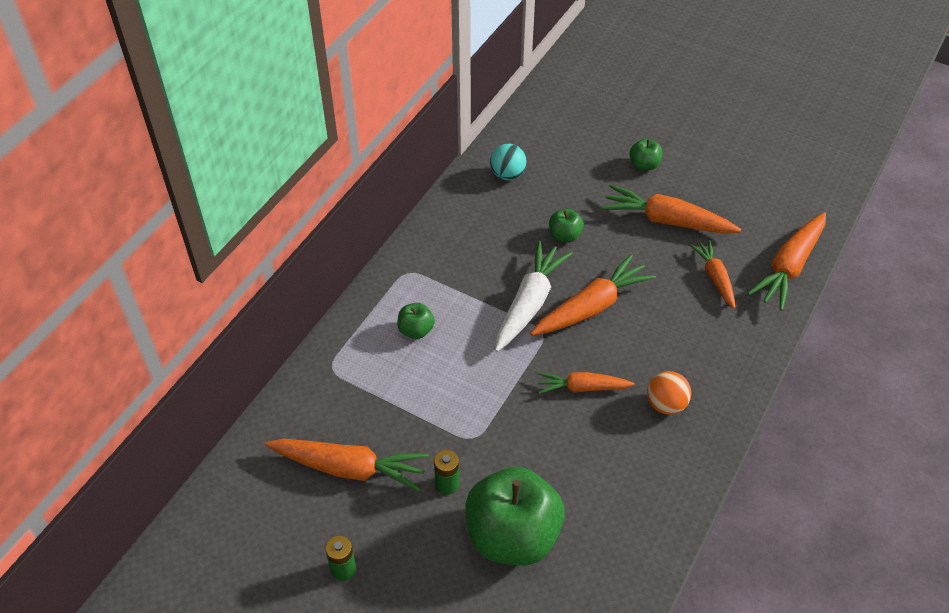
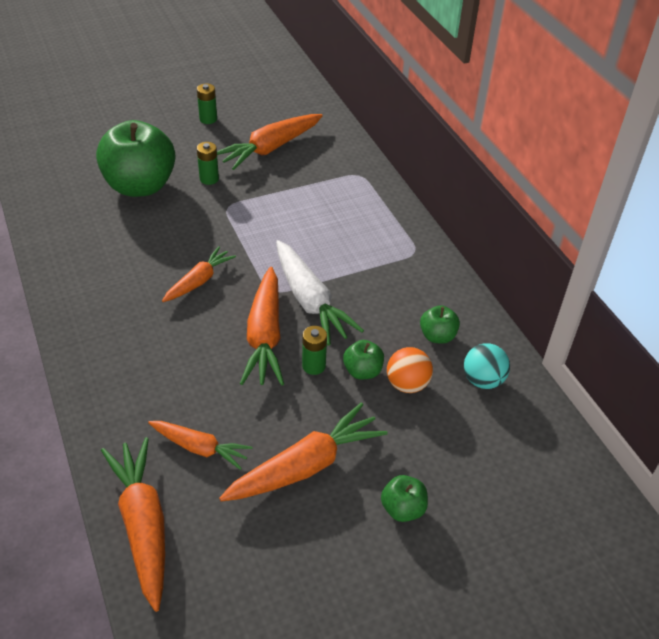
camera: 125 degrees right, 5 degrees down
(416, 330) = (350, 227): green apple -> green apple (437, 336)
(588, 263) = (313, 366): none -> green battery
(666, 404) = (128, 317): orange ball -> orange ball (407, 384)

